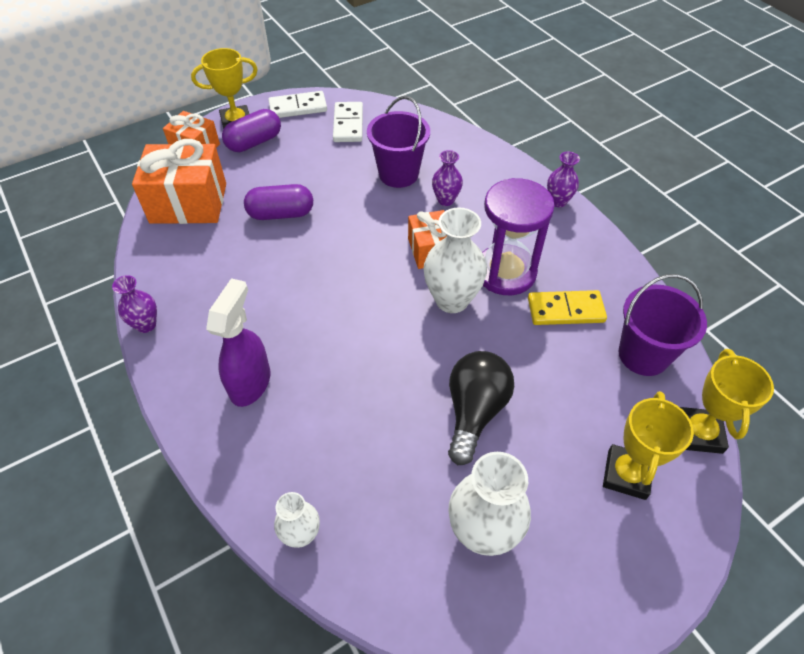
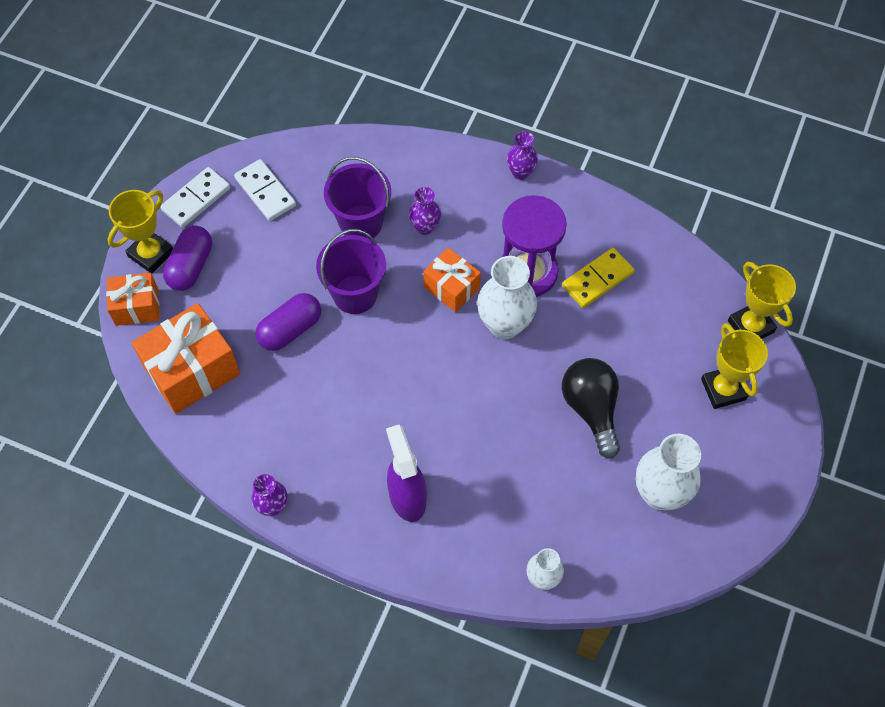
camera: 35 degrees left, 10 degrees up
(643, 355) = (677, 284): purple bucket -> purple bucket (355, 294)

